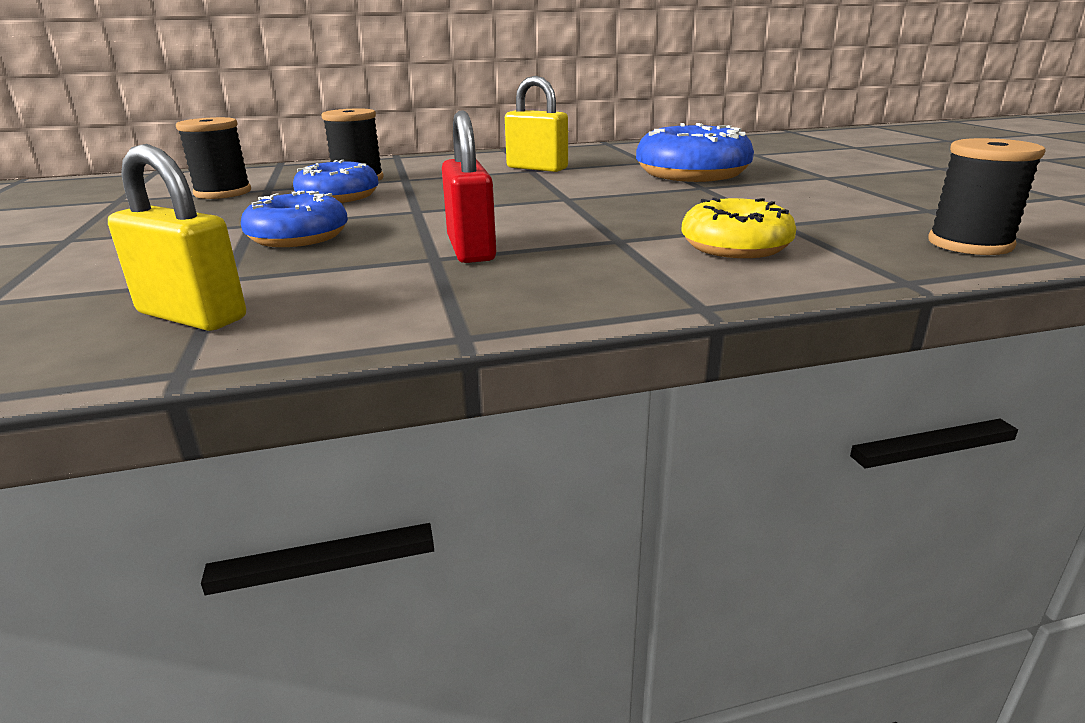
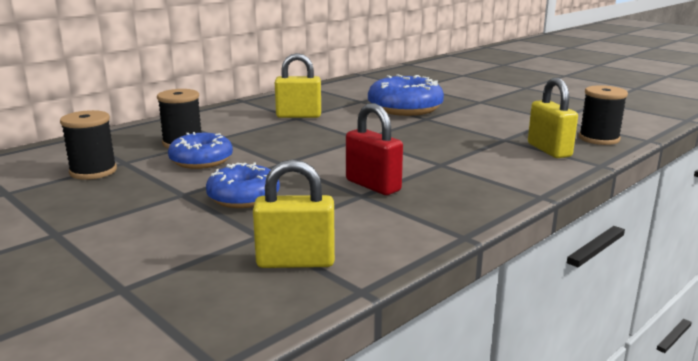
camera: 30 degrees left, 5 degrees down
(735, 247) = (504, 158): yellow donut -> none
(837, 247) = (549, 150): none -> yellow padlock

